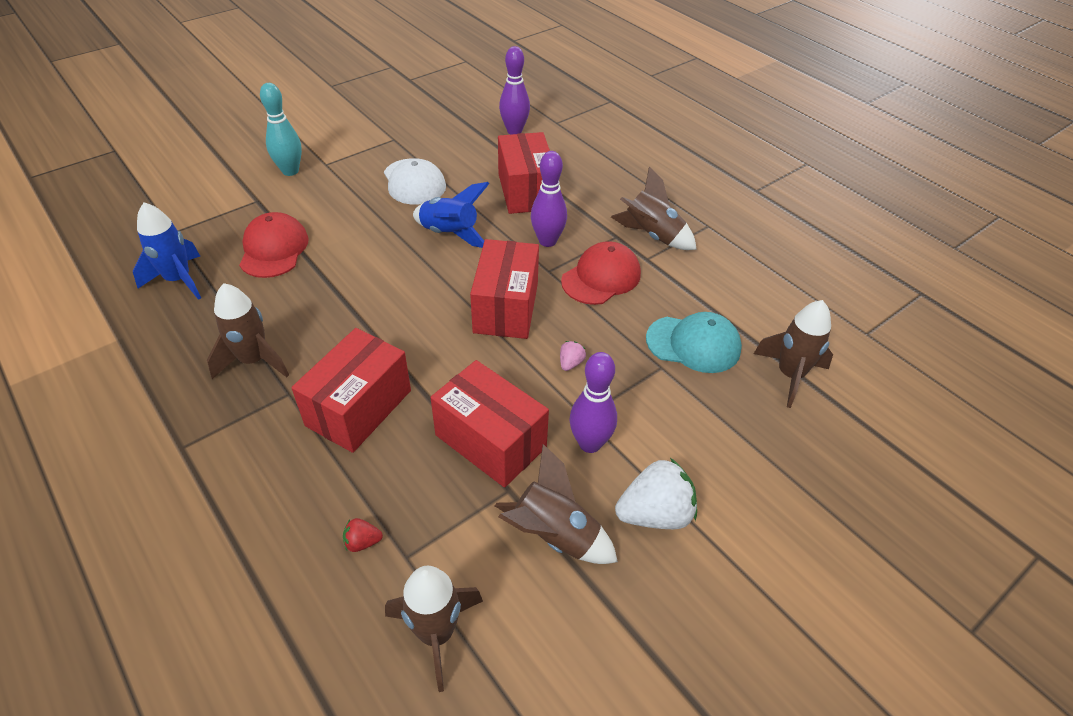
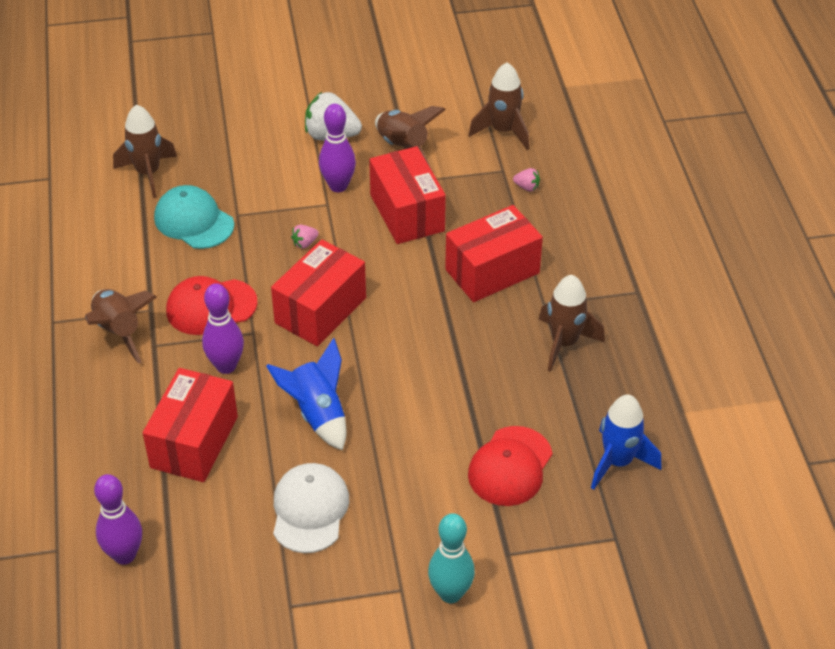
camera: 150 degrees left, 0 degrees up
(362, 542) = (527, 187): red strawberry -> pink strawberry

